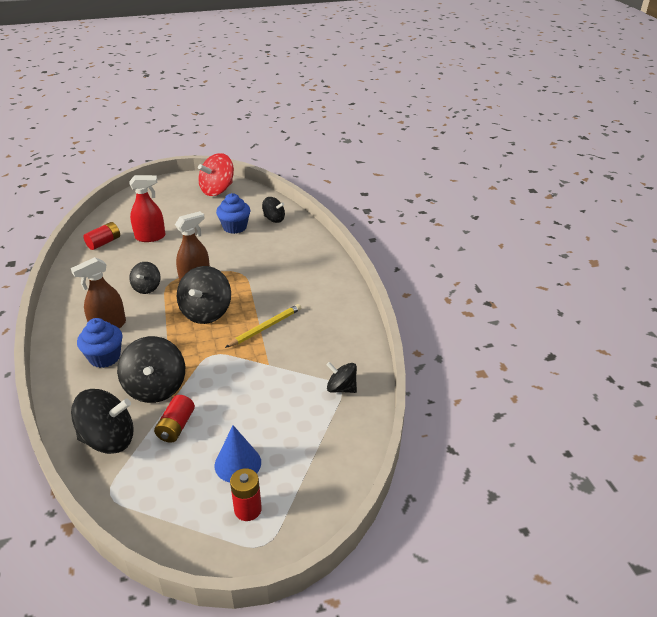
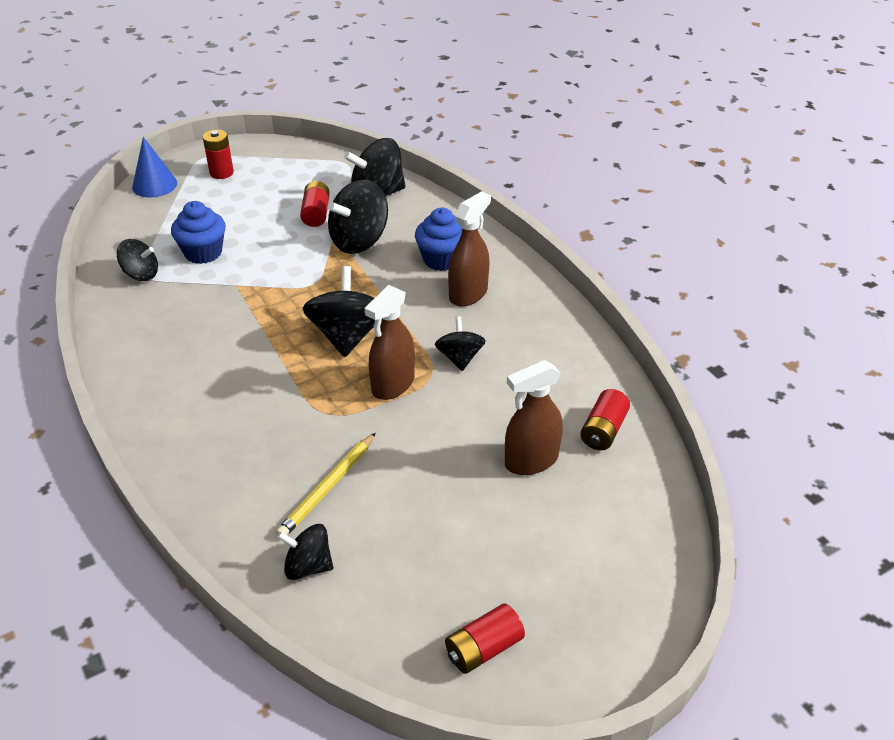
camera: 165 degrees right, 5 degrees up
(150, 237) = (531, 461): red spray bottle -> brown spray bottle
(155, 388) = (359, 241): black spinning top -> black spinning top turned 105 degrees counterclockwise
(217, 190) = (483, 648): red spinning top -> red battery
(235, 227) = (382, 521): blue cupcake -> blue cupcake (203, 253)
(238, 463) = (241, 198): blue cone -> blue cone (154, 185)
(265, 327) = (254, 329): yellow pencil -> yellow pencil (328, 487)

